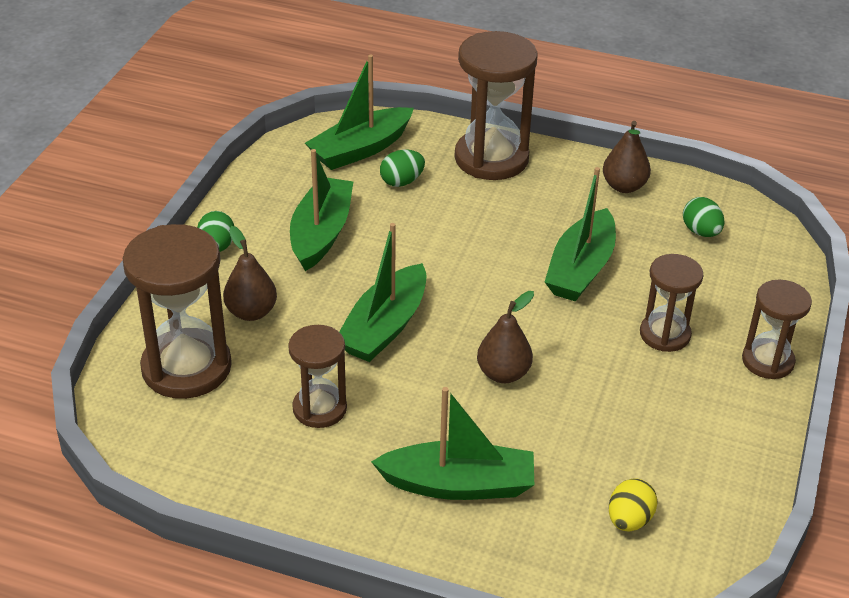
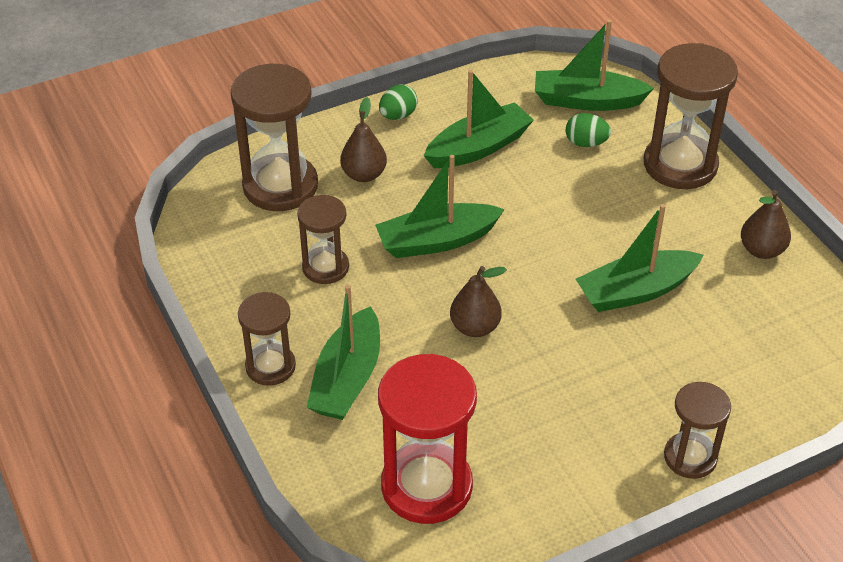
camera: 45 degrees right, 5 degrees up
(459, 484) = (347, 379): green boat -> green boat turned 60 degrees clockwise
(629, 520) = (426, 486): yellow egg -> red hourglass
(665, 334) = (634, 381): brown hourglass -> brown hourglass (270, 366)
(701, 232) = (778, 325): green egg -> none

